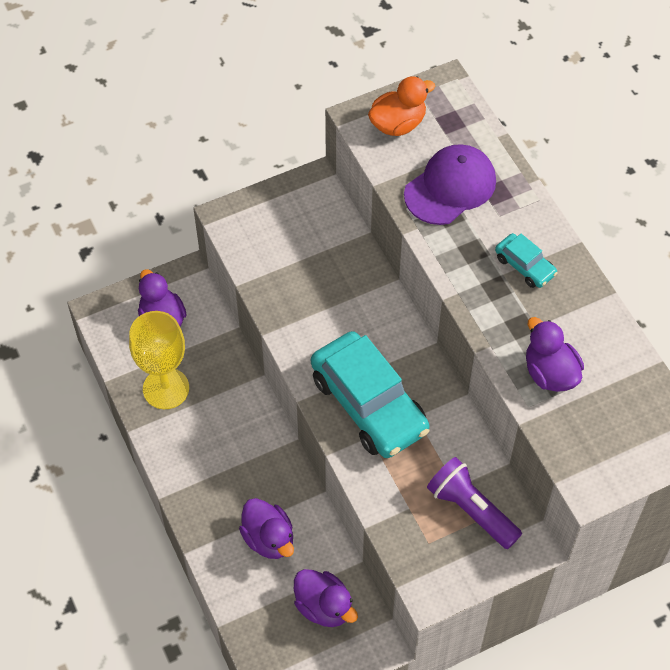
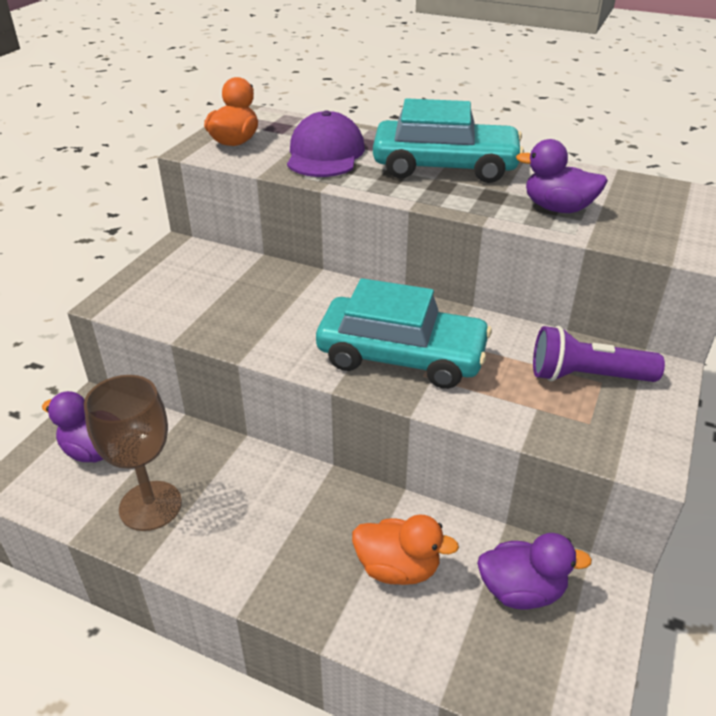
camera: 40 degrees left, 20 degrees down
(166, 388) = (150, 506): yellow goblet -> brown goblet
(269, 539) = (398, 568): purple duck -> orange duck
(525, 266) = (445, 167): turquoise car -> turquoise car, size x2.15

